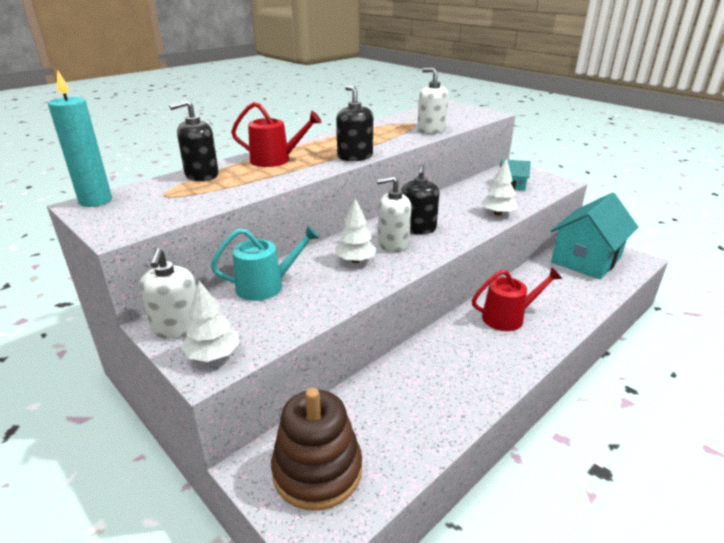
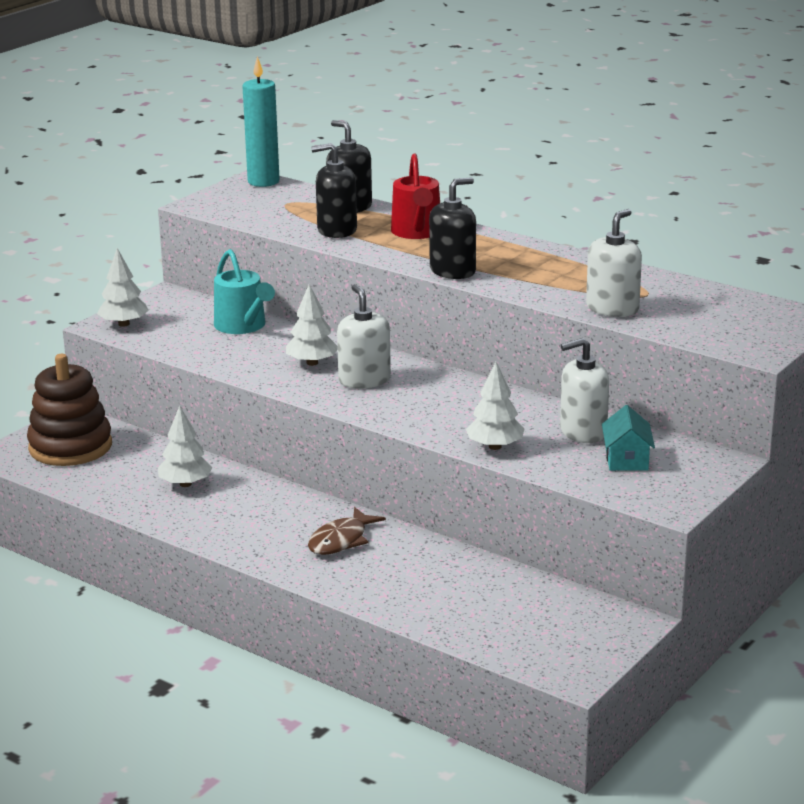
camera: 80 degrees right, 5 degrees down
(177, 327) = (162, 302): white soap dispenser -> white soap dispenser (583, 432)
(415, 388) = (185, 484): none -> white tree
(417, 228) = (416, 392): black soap dispenser -> black soap dispenser (337, 230)
(508, 317) = (341, 540): red watering can -> brown fish
(586, 259) = (547, 617): turquoise house -> none

